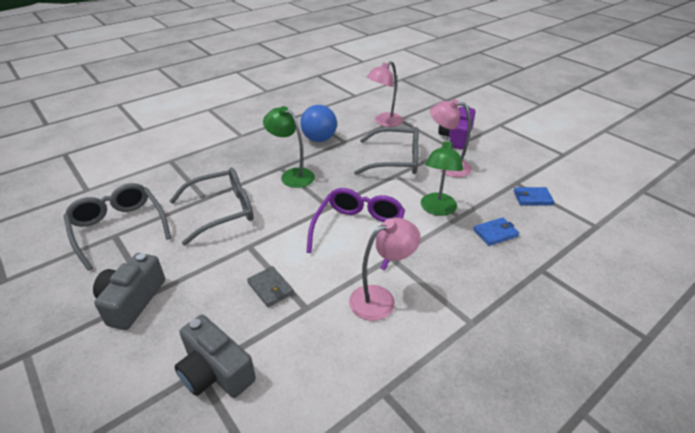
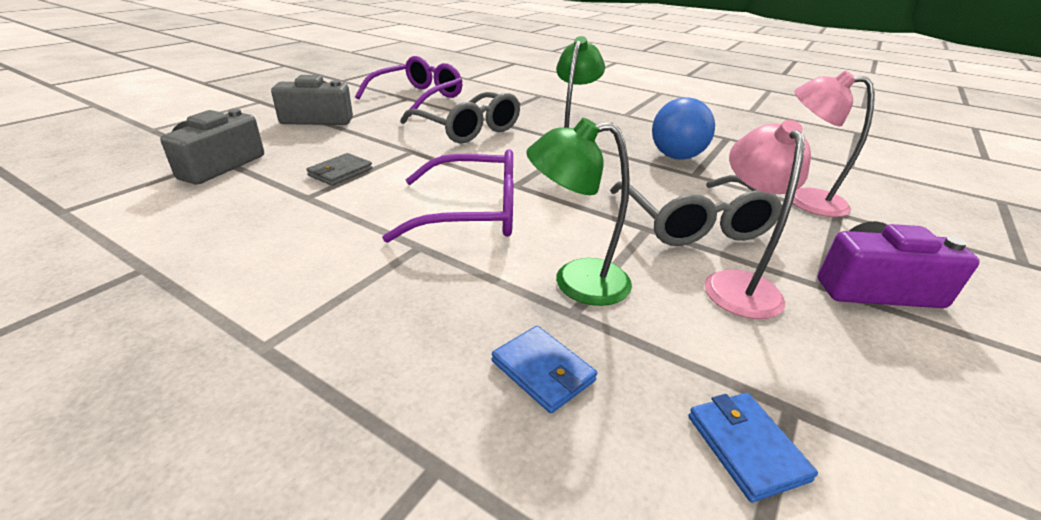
camera: 70 degrees right, 5 degrees down
(119, 228) = (418, 97): grey glasses -> purple glasses
(380, 298) = (324, 247): pink lamp -> none

